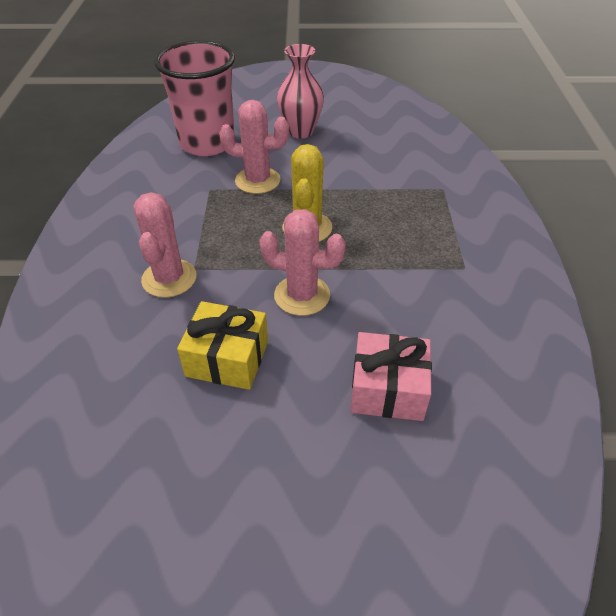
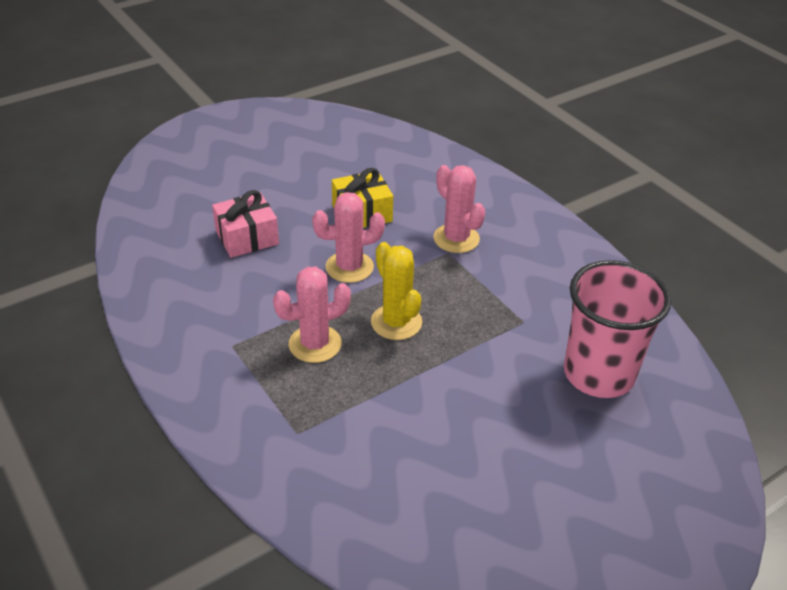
camera: 145 degrees right, 5 degrees down
(257, 180) = (492, 351): pink cactus -> pink cactus (315, 344)
(300, 131) = (524, 445): pink vase -> none

